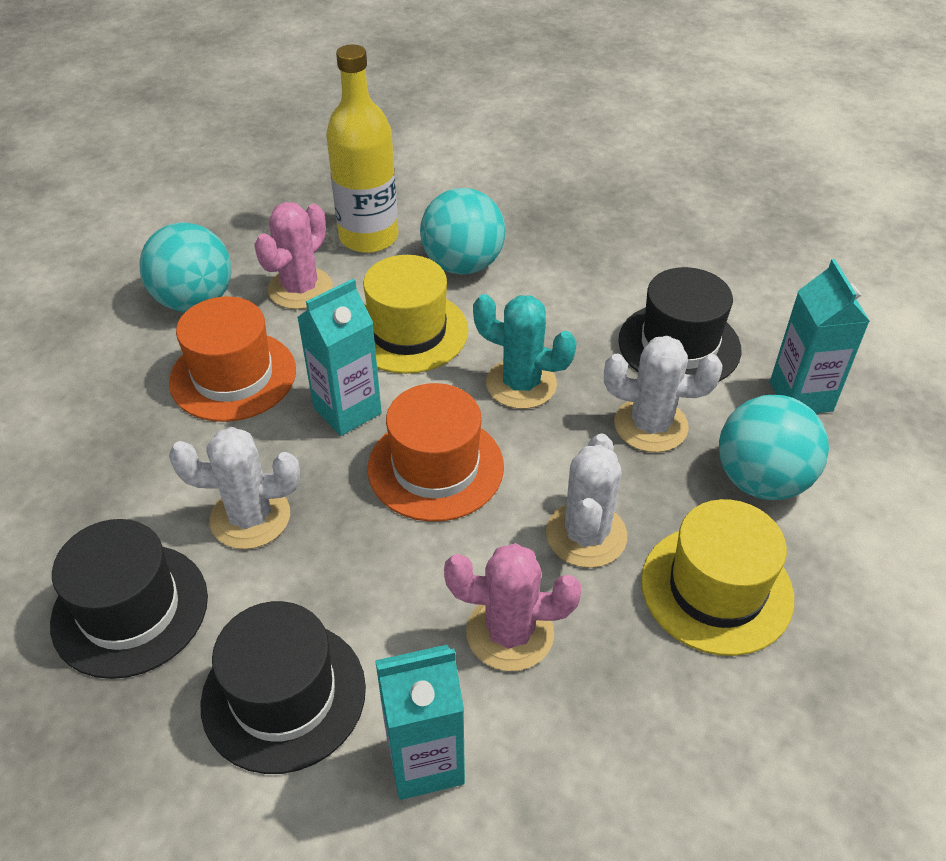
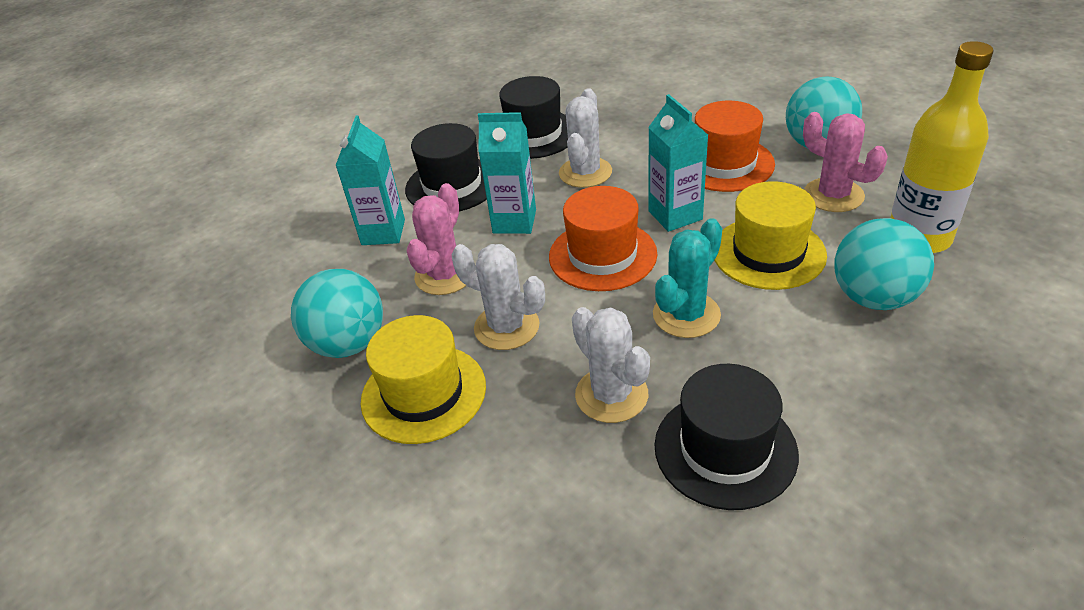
camera: 110 degrees right, 5 degrees down
(650, 425) = (611, 395): white cactus -> white cactus turned 60 degrees counterclockwise
(761, 480) = (518, 461): turquoise ball -> turquoise ball (349, 343)
(800, 396) = (620, 542): turquoise carton -> turquoise carton (514, 221)

